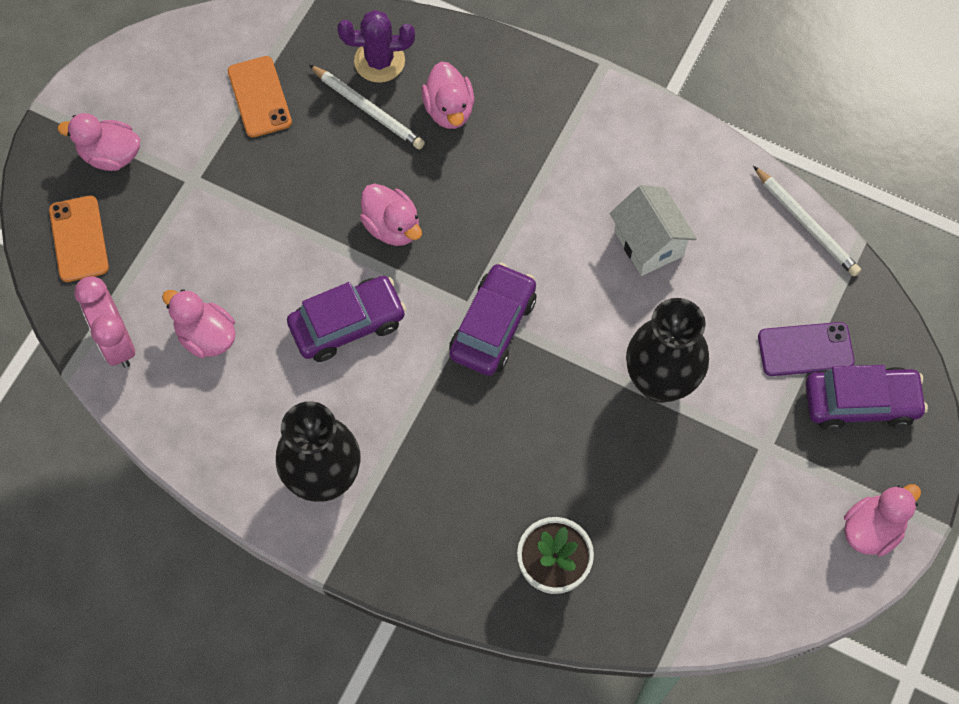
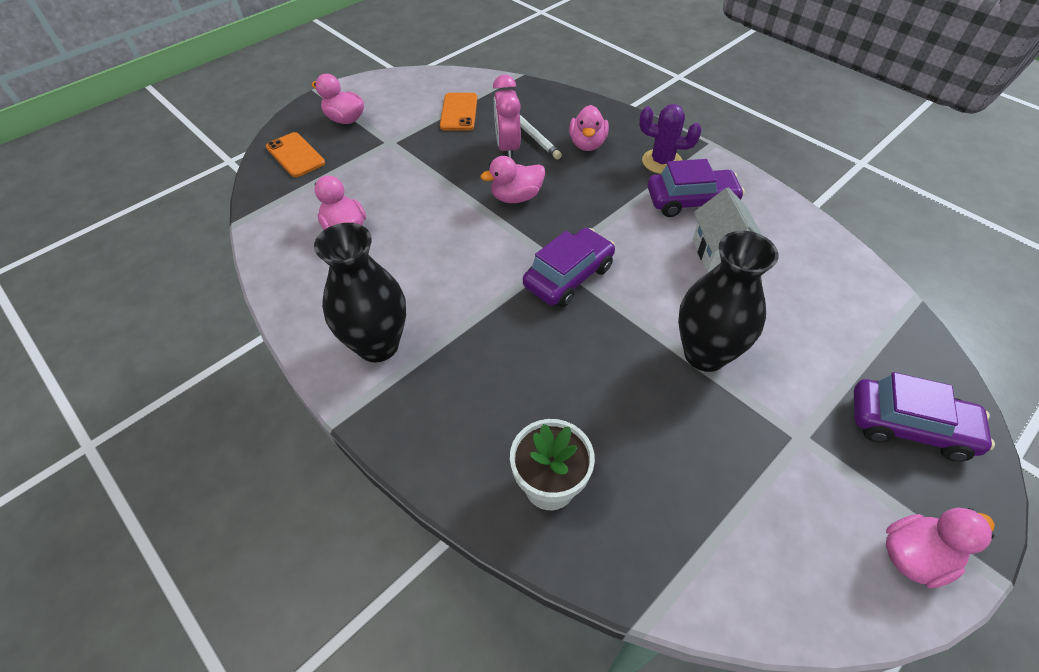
camera: 20 degrees right, 15 degrees down
(79, 239) = (295, 155): orange phone -> orange phone turned 45 degrees counterclockwise
(116, 342) = (279, 215): pink clock -> pink clock (507, 148)
(347, 324) = (453, 246): purple car -> purple car (691, 201)
(379, 61) = (549, 111): purple cactus -> purple cactus (662, 162)
(392, 226) = (516, 197): pink duck -> pink duck turned 90 degrees clockwise
(805, 349) = (854, 365): purple phone -> none
(806, 224) = (866, 273): white pencil -> none

